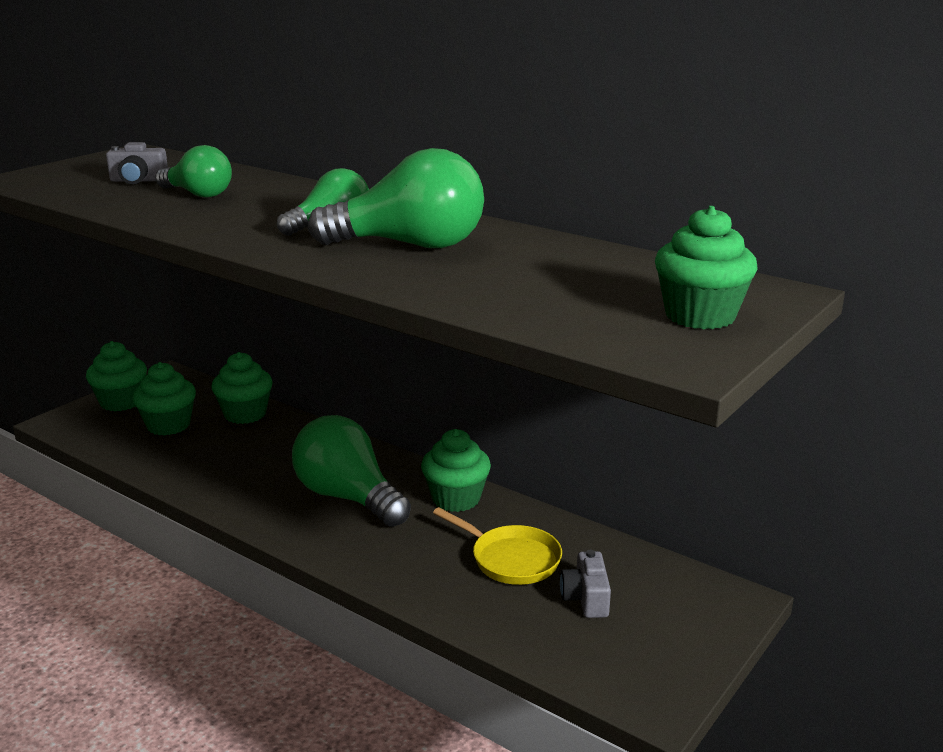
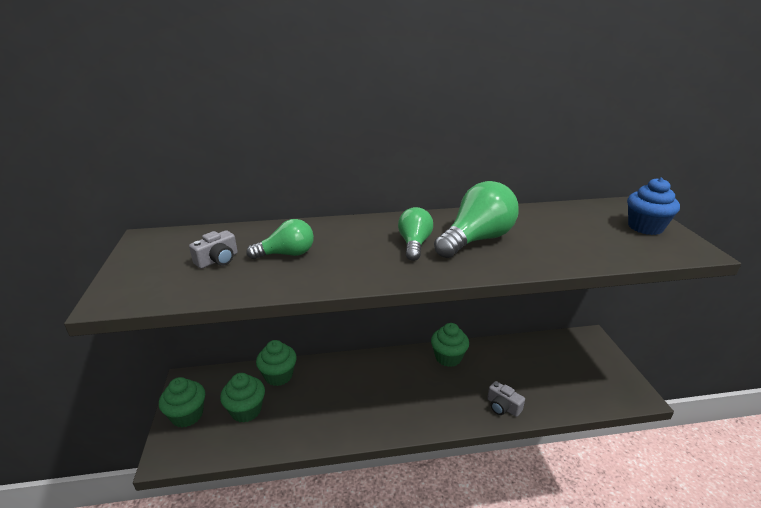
camera: 45 degrees left, 5 degrees up
(348, 497) = (408, 388): green light bulb -> none
(511, 559) = (512, 372): yellow pan -> none
(586, 598) = (558, 370): grey camera -> grey camera (503, 407)
(700, 316) = (645, 227): green cupcake -> blue cupcake

